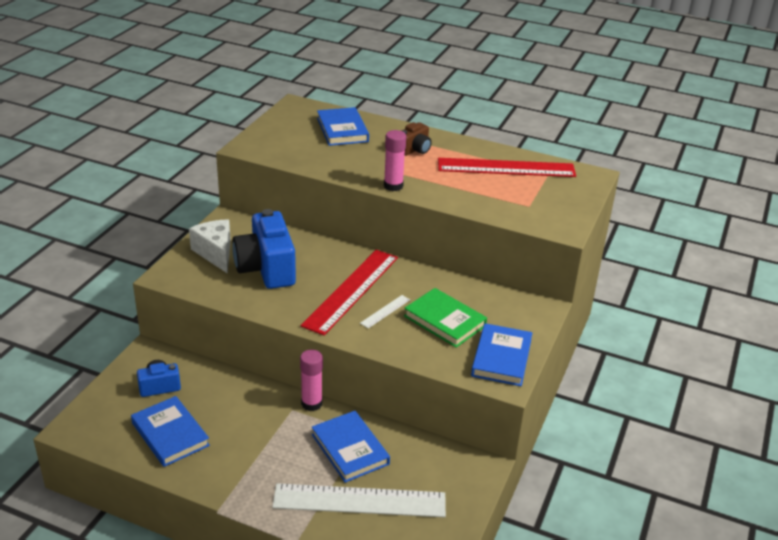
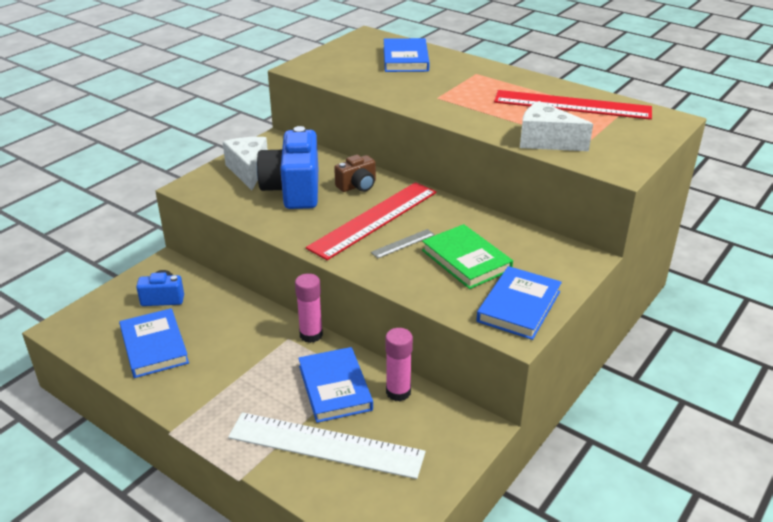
camera: 15 degrees right, 0 degrees up
(385, 311) = (403, 243): white ruler -> grey ruler
(393, 186) = (438, 113): pink glue stick -> pink glue stick (398, 392)
(414, 150) = (475, 81): brown camera -> brown camera (357, 186)
(495, 207) = (545, 141): none -> white cheese

